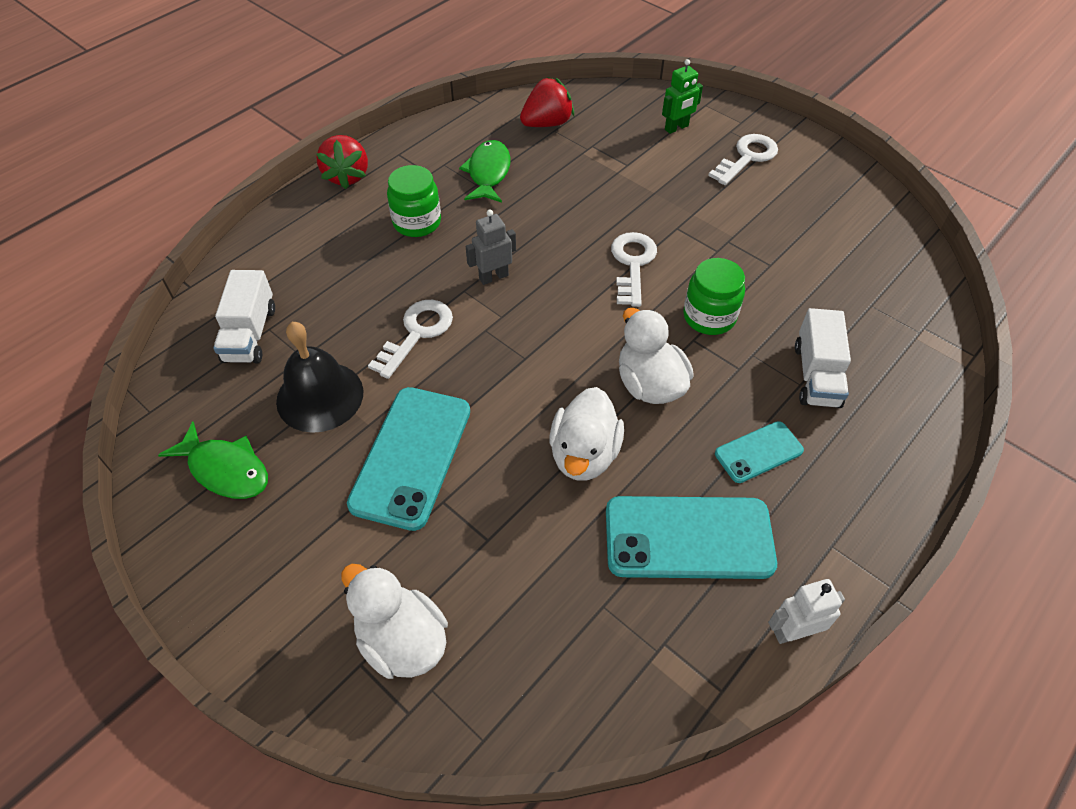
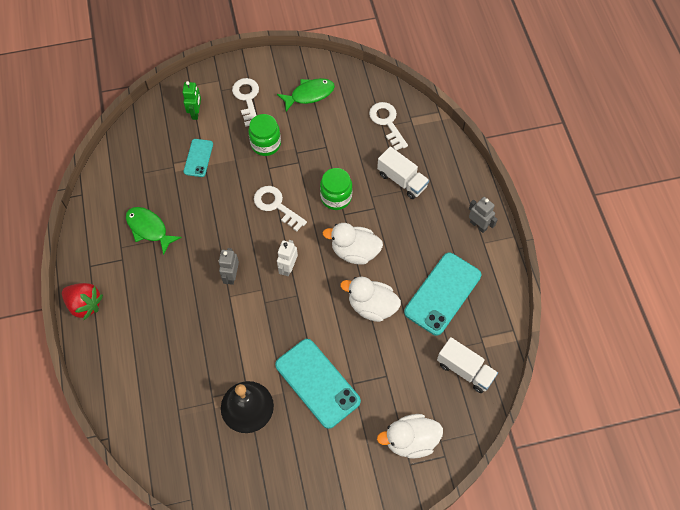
camera: 55 degrees left, 10 degrees up
(225, 469) = (260, 476): green fish -> green fish (309, 94)
(250, 334) = (174, 421): white truck -> white truck (465, 370)
(416, 333) = (241, 336): white key -> white key (387, 123)
(417, 222) = (158, 289): green jar -> green jar (266, 144)
(547, 123) = (134, 172): red strawberry -> none
(584, 454) = (372, 306): white duck -> white duck turned 150 degrees clockwise
(758, 452) = (423, 235): turquoise phone -> turquoise phone (198, 158)
(793, 632) = (508, 286): white robot -> white robot (288, 267)
(853, 520) = (478, 225): none -> grey robot

